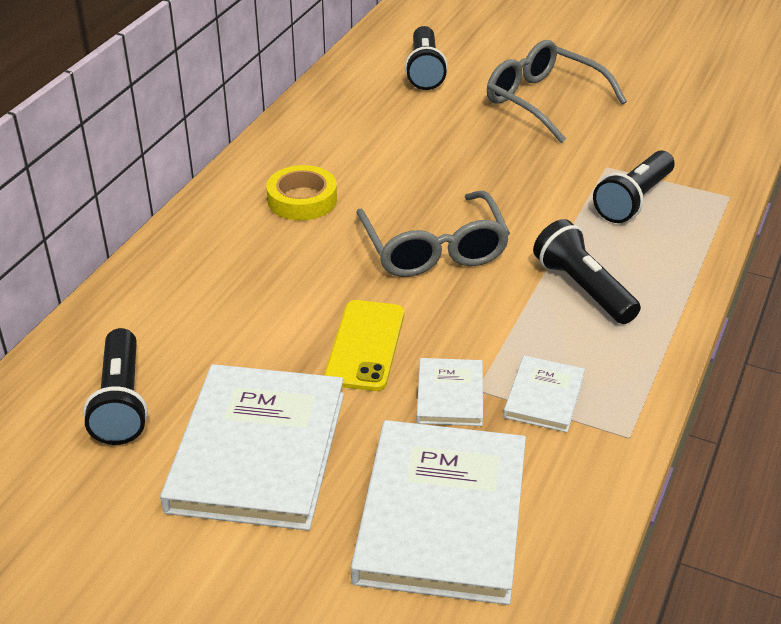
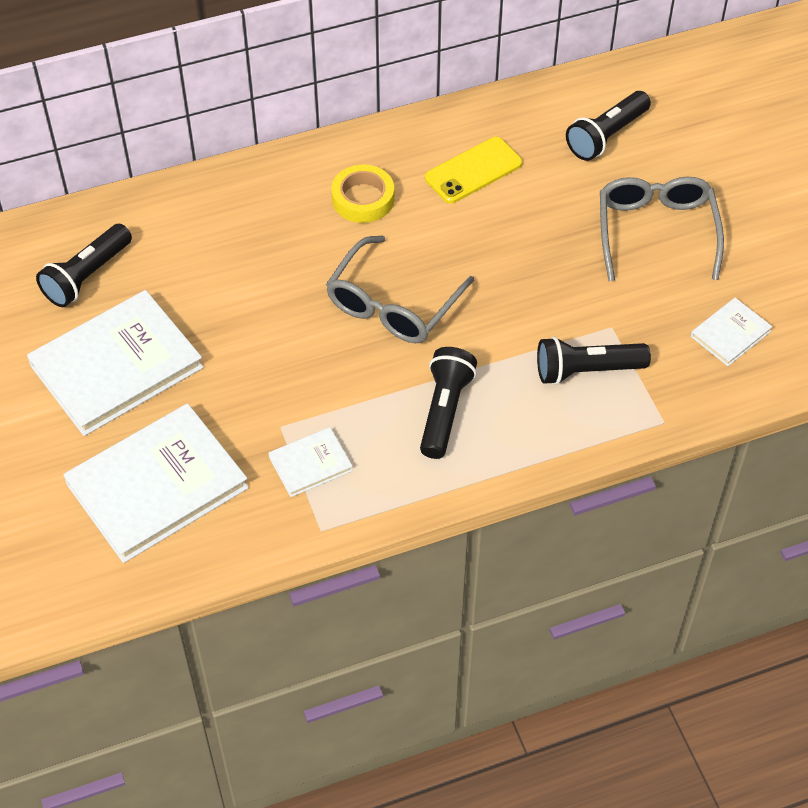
camera: 45 degrees right, 15 degrees up
(365, 345) = (257, 344): yellow phone -> yellow phone (473, 170)
(450, 395) = (260, 417): white book -> white book (730, 334)

